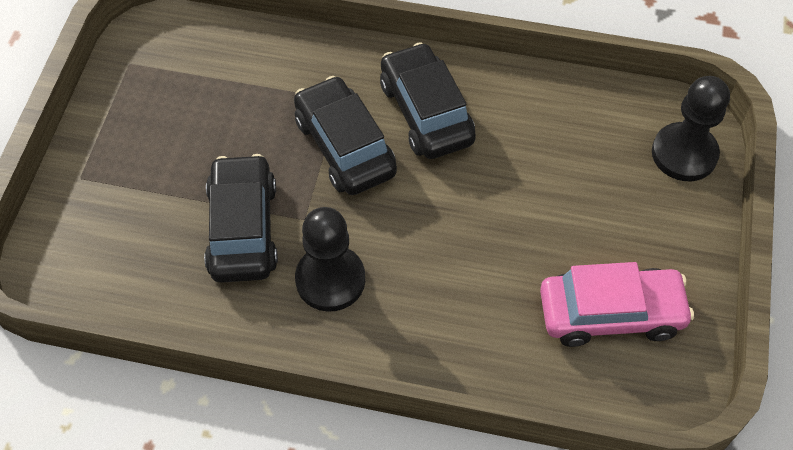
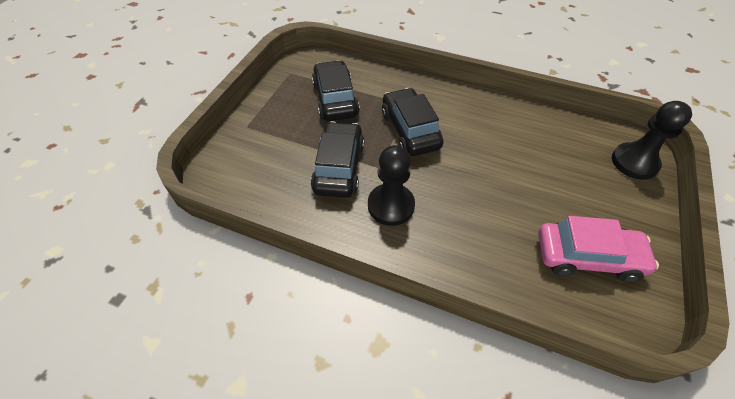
camera: 10 degrees right, 5 degrees down
(426, 112) = (463, 118): black car -> black car (335, 99)

